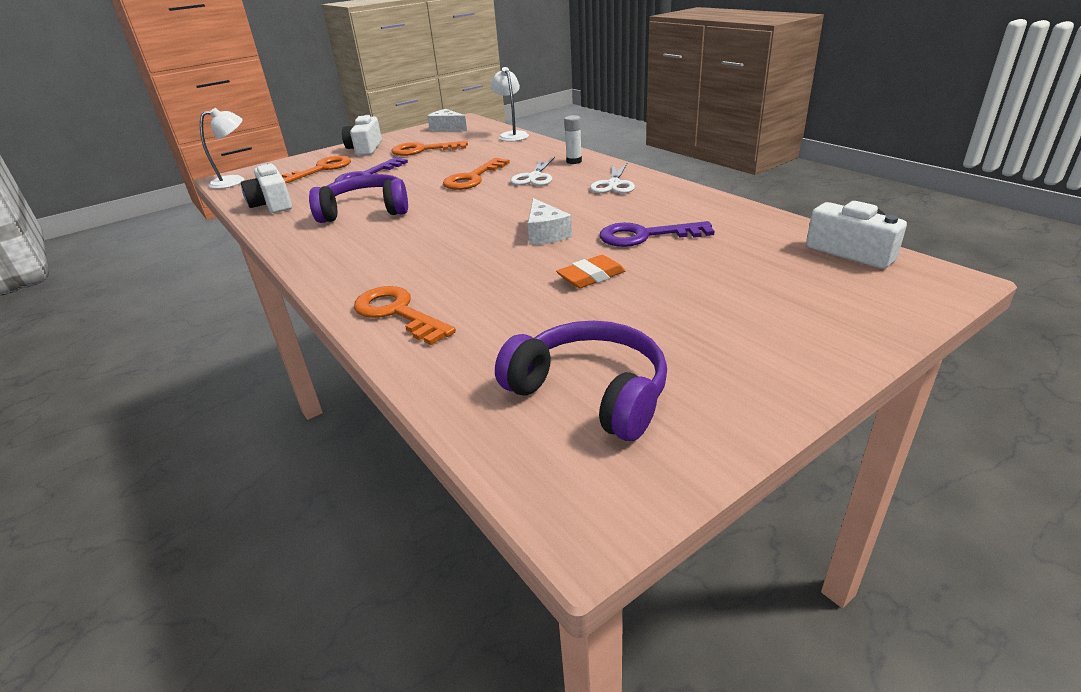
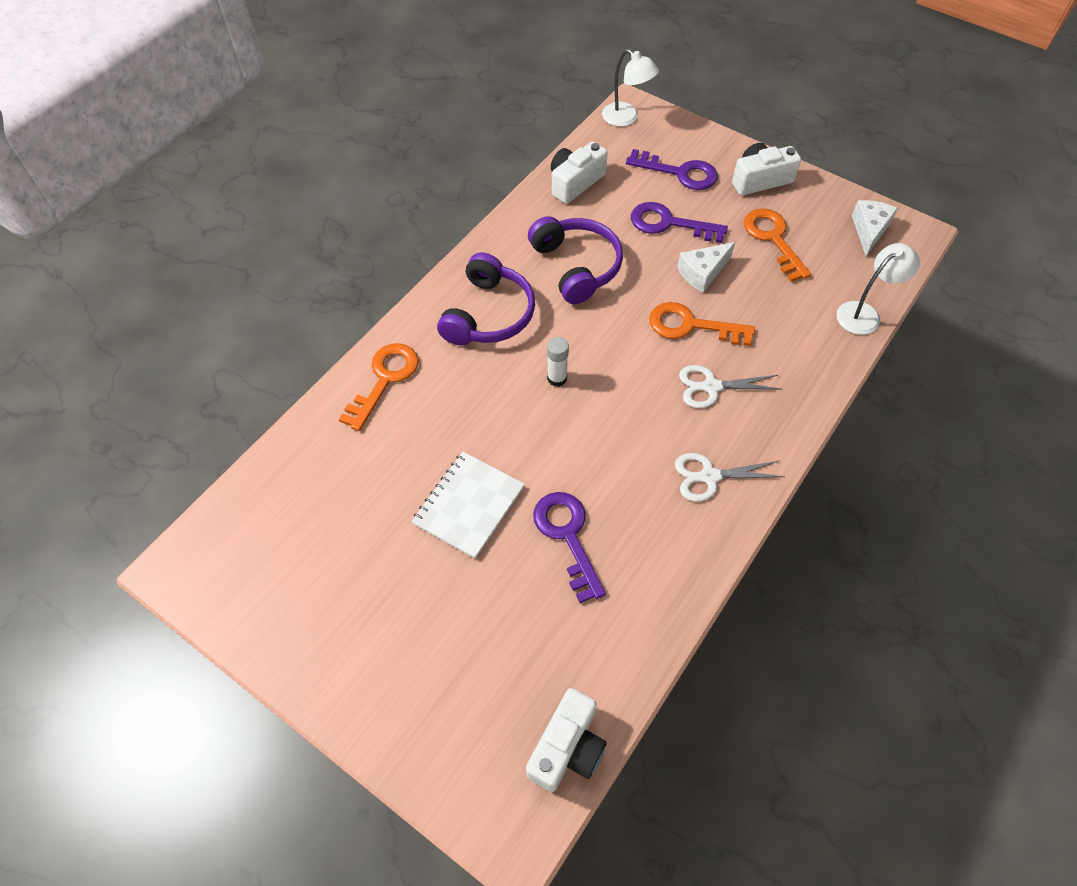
camera: 70 degrees right, 25 degrees up
(321, 169) = (679, 172): orange key -> purple key
(545, 234) = (554, 443): white cheese -> white cheese (702, 273)
(574, 161) = (780, 414): white glue stick -> white glue stick (557, 378)
(590, 392) = (293, 544): purple headphones -> purple headphones (488, 314)
(591, 276) = (469, 505): orange eraser -> white notebook

